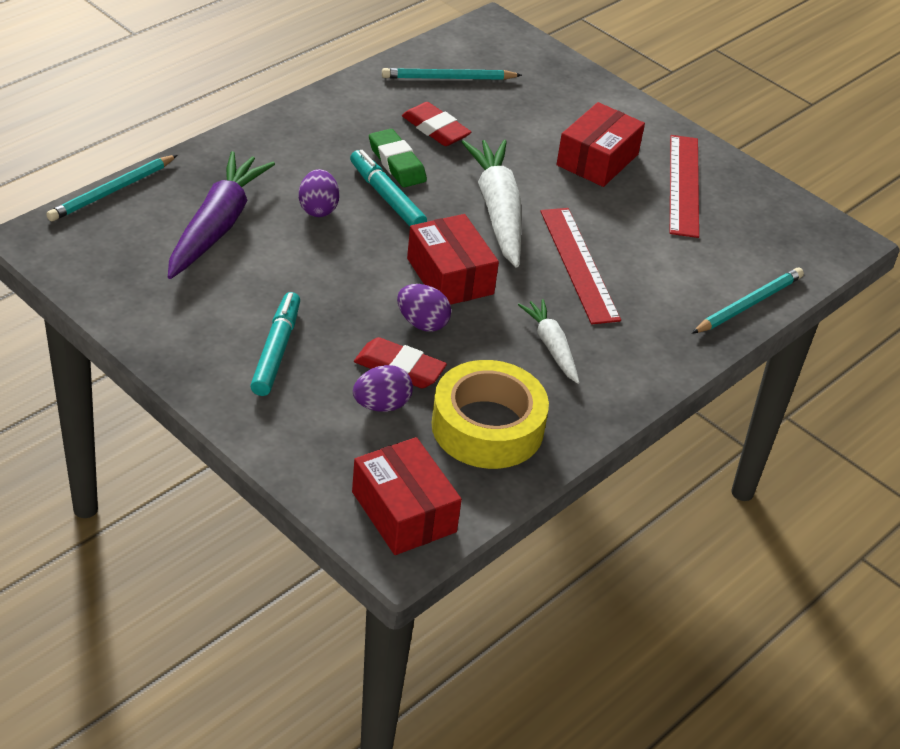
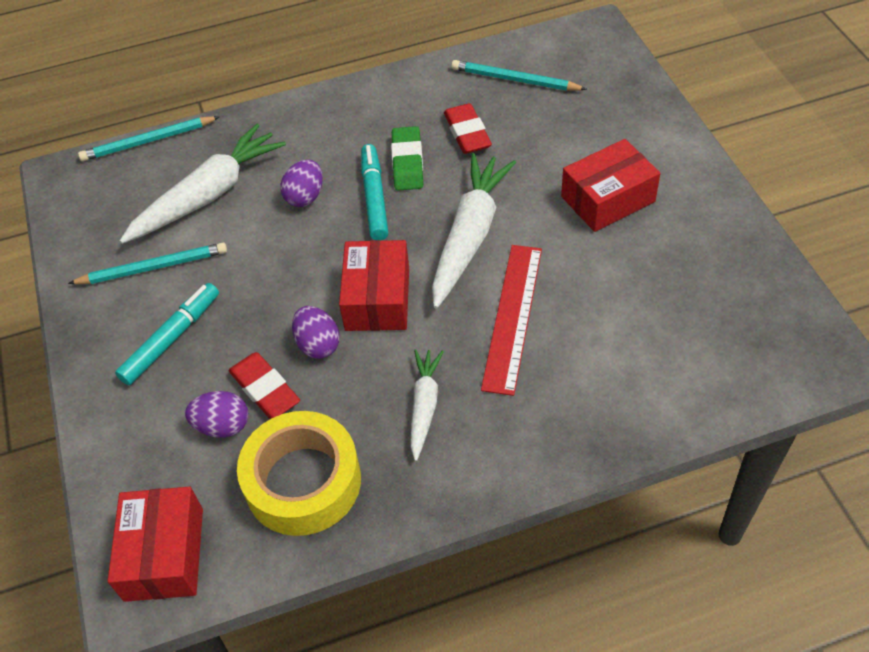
camera: 35 degrees right, 10 degrees up
(217, 226) = (208, 195): purple carrot -> white carrot
(683, 185) = (683, 248): red ruler -> none
(748, 304) = (667, 412): turquoise pencil -> turquoise pencil (153, 267)

